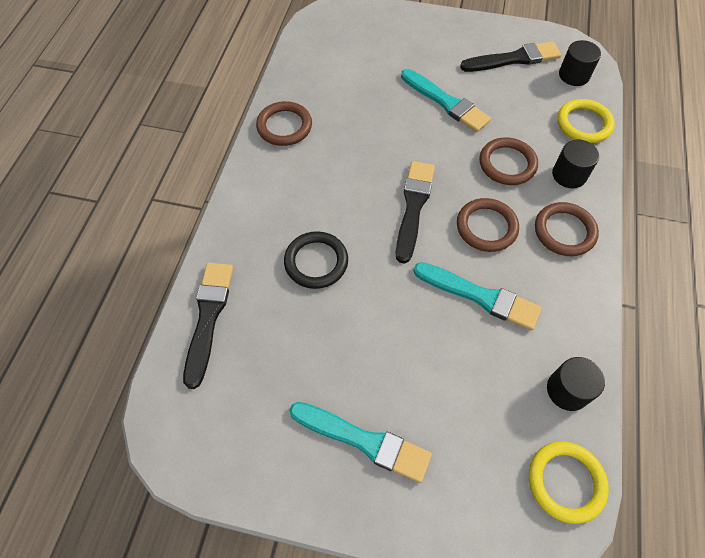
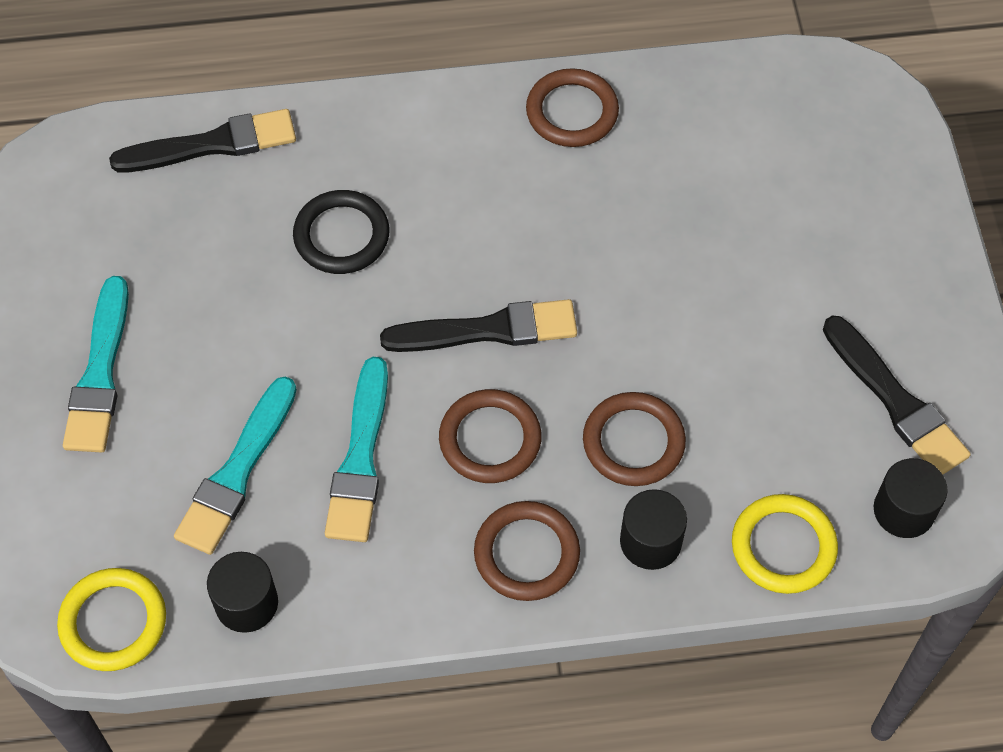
camera: 70 degrees right, 0 degrees up
(446, 102) = (731, 319): turquoise brush -> turquoise brush (237, 472)

